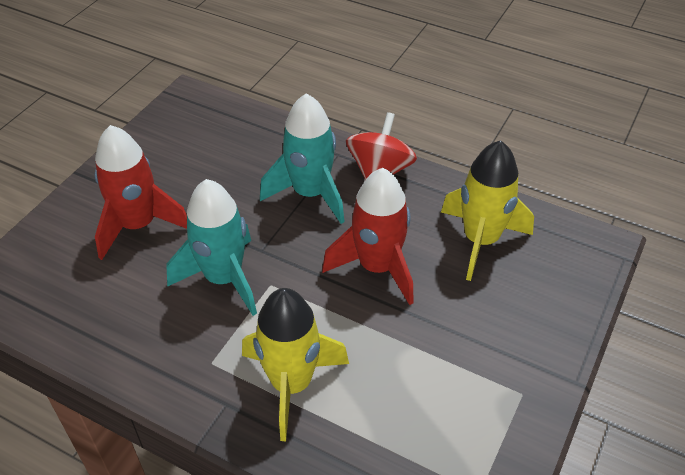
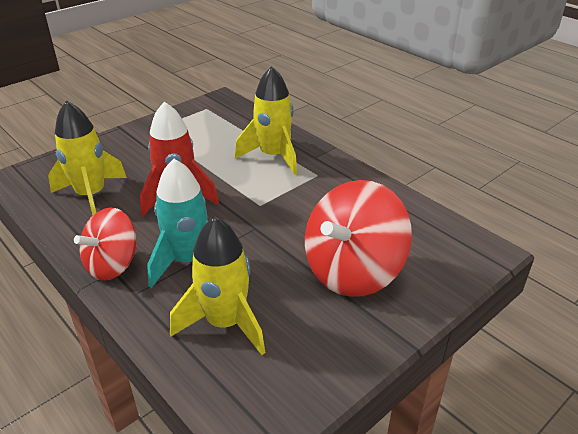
camera: 160 degrees left, 10 degrees down
(138, 225) = (352, 271): red rocket -> red spinning top
(224, 278) = (292, 215): turquoise rocket -> none
(243, 150) = (225, 323): none -> yellow rocket

